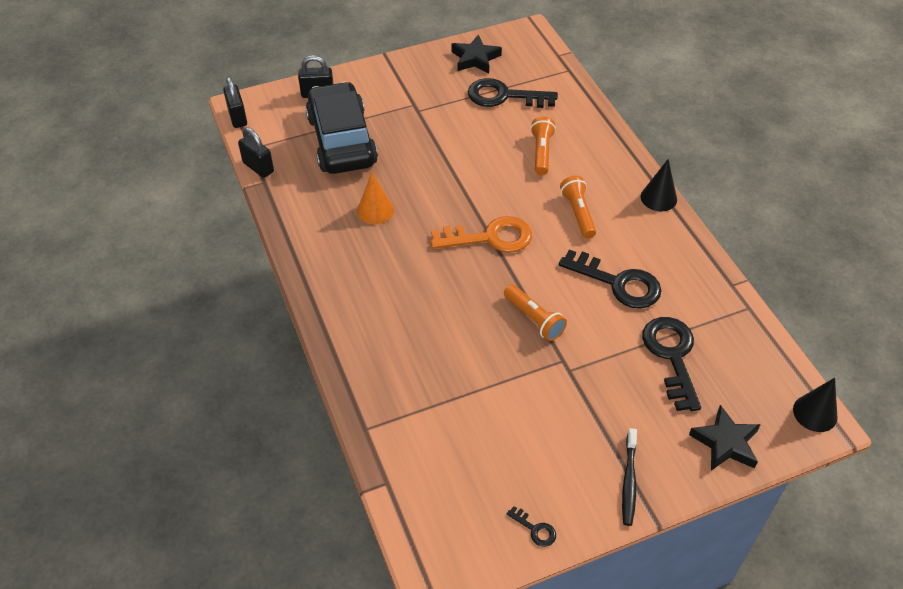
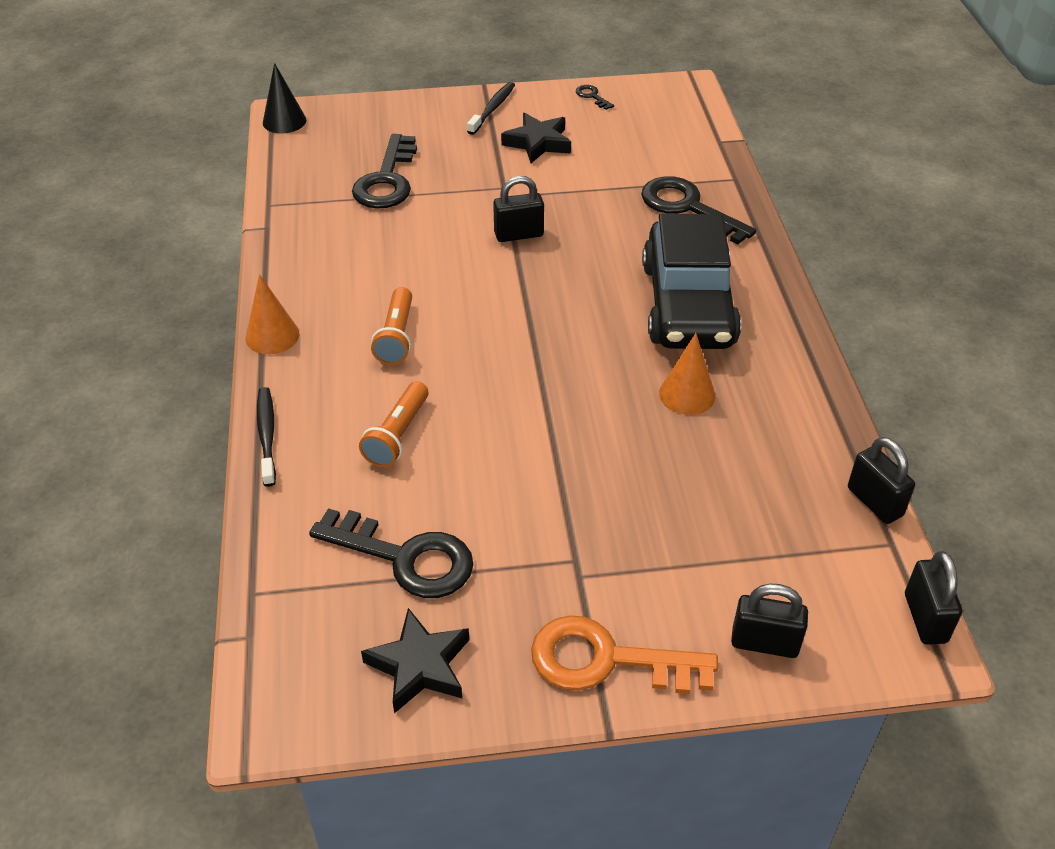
camera: 165 degrees left, 5 degrees down
(341, 140) = (726, 525): black car -> black car (688, 304)
(490, 237) = (533, 328): orange key -> orange key (606, 660)
(534, 319) = (519, 234): orange flashlight -> black padlock
(615, 138) = (267, 435): none -> black toothbrush
(618, 283) = (398, 251): black key -> black key (687, 208)
(658, 198) = (272, 336): black cone -> orange cone
(725, 443) = (386, 116): black star -> black star (538, 143)

